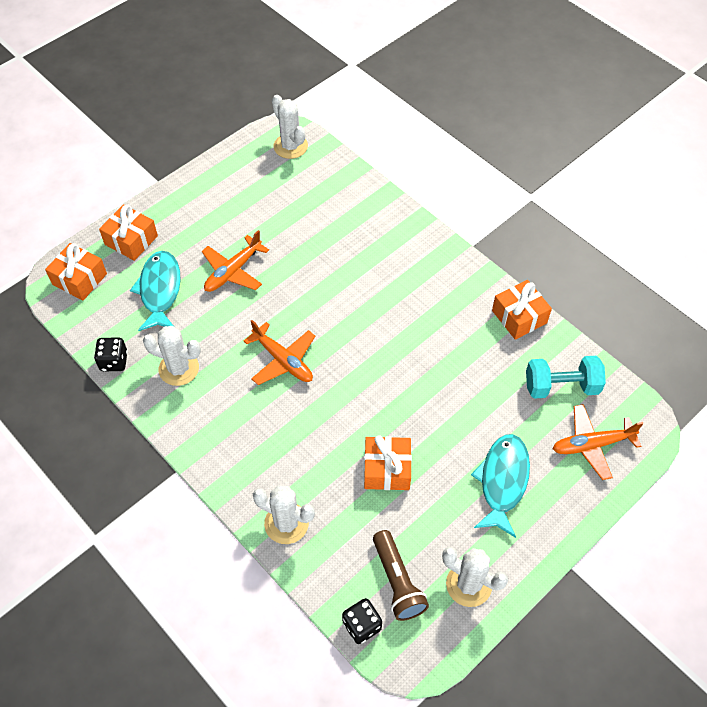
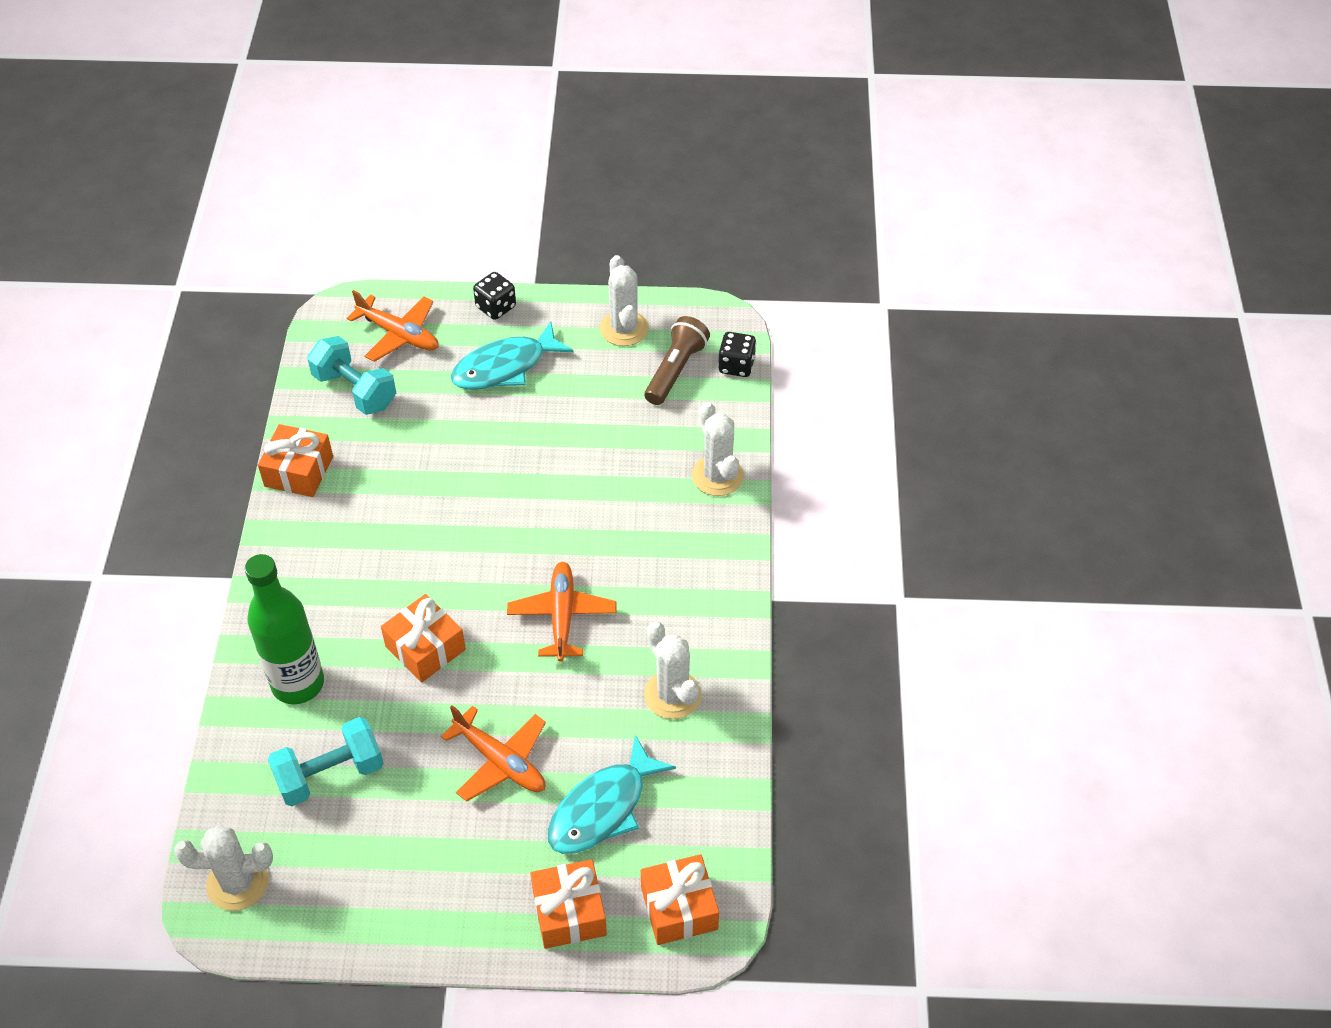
camera: 135 degrees left, 5 degrees down
(114, 361) = (732, 761): black dice -> black dice (496, 307)
(233, 271) = (500, 761): orange plane -> orange plane turned 45 degrees clockwise
(290, 146) = (237, 883): white cactus -> white cactus turned 75 degrees clockwise
(305, 207) = (330, 774): none -> turquoise dumbbell
(371, 227) = (298, 684): none -> green bottle
(387, 469) = (585, 448): orange gift -> orange gift (425, 648)

